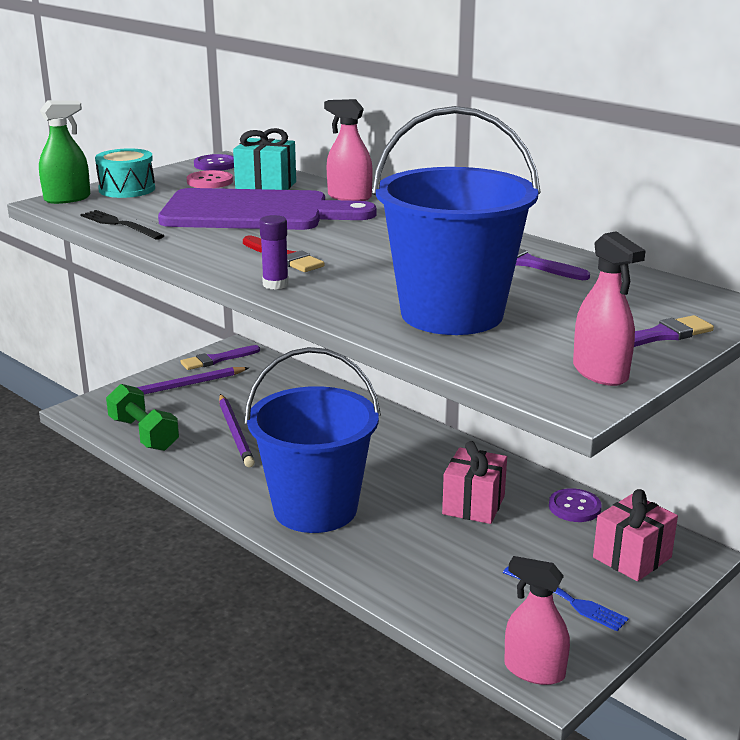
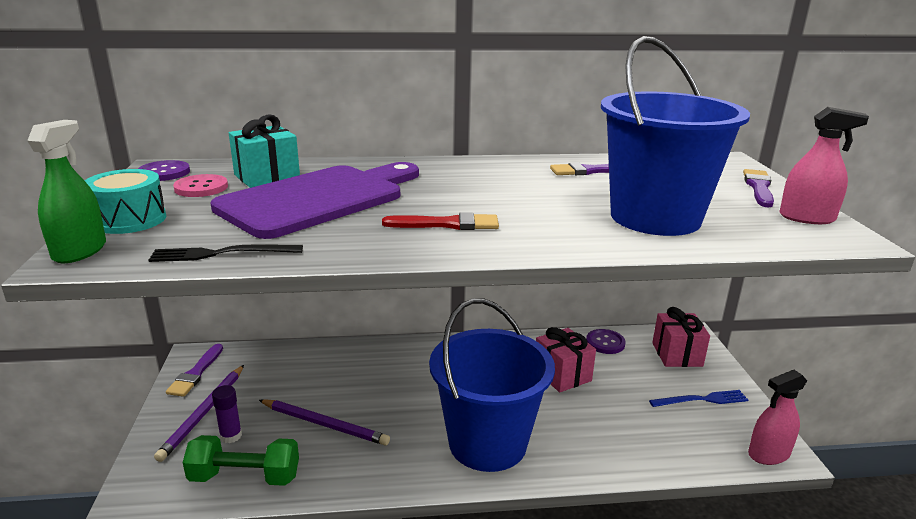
camera: 50 degrees left, 0 degrees up
(275, 284) = (506, 246): purple glue stick -> purple glue stick (231, 436)
(349, 197) = (357, 165): pink spray bottle -> none

